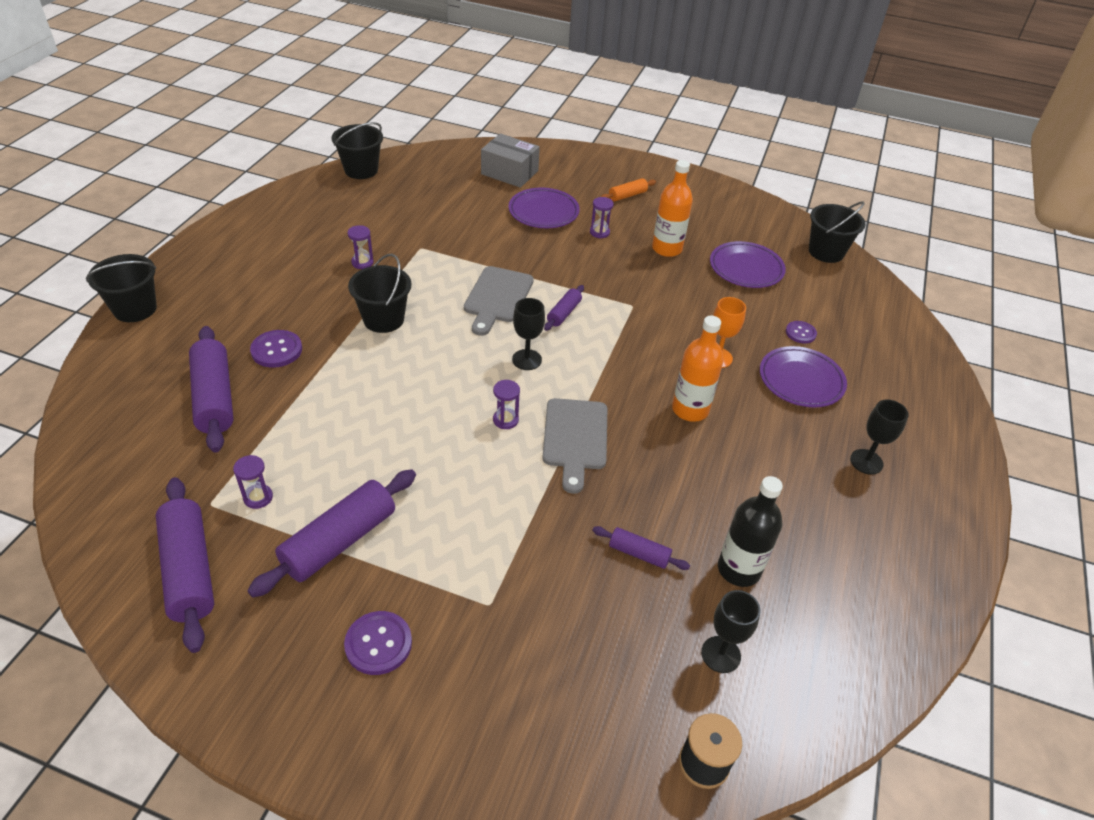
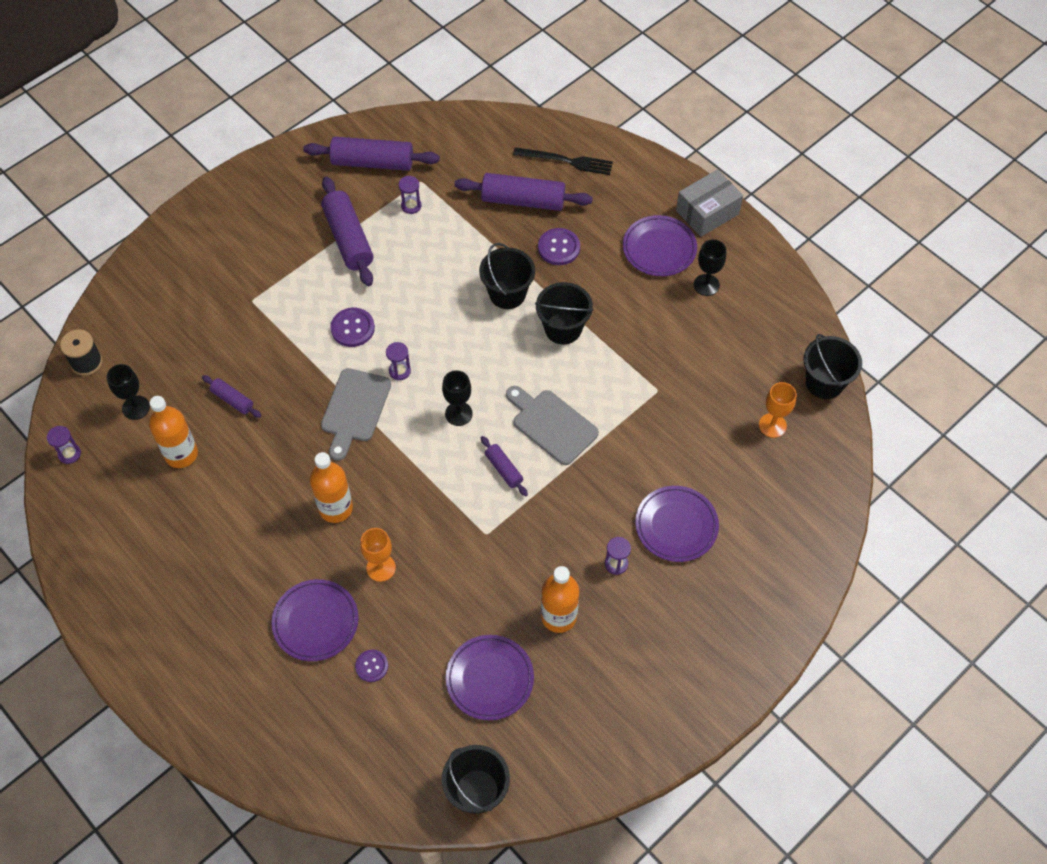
camera: 120 degrees right, 15 degrees up
(135, 309) = (656, 170): black bucket -> black bucket (507, 294)
(137, 379) = (566, 161): none -> black fork
(250, 282) = (659, 249): none -> purple plate
(362, 262) = (653, 336): purple hourglass -> purple hourglass (69, 454)
(378, 644) = (262, 237): purple button -> purple button (352, 328)
(418, 186) = (772, 425): none -> orange goblet
(509, 172) = (770, 526): grey box -> grey box (707, 212)
(575, 438) = (354, 409): grey cutting board -> grey cutting board turned 105 degrees counterclockwise
(627, 195) = (675, 631): orange rolling pin -> none
(639, 553) = (232, 400): purple rolling pin -> purple rolling pin turned 75 degrees clockwise
(739, 569) = (181, 454): black bottle -> orange bottle
(866, 462) = (206, 610): black goblet -> black goblet (706, 285)

